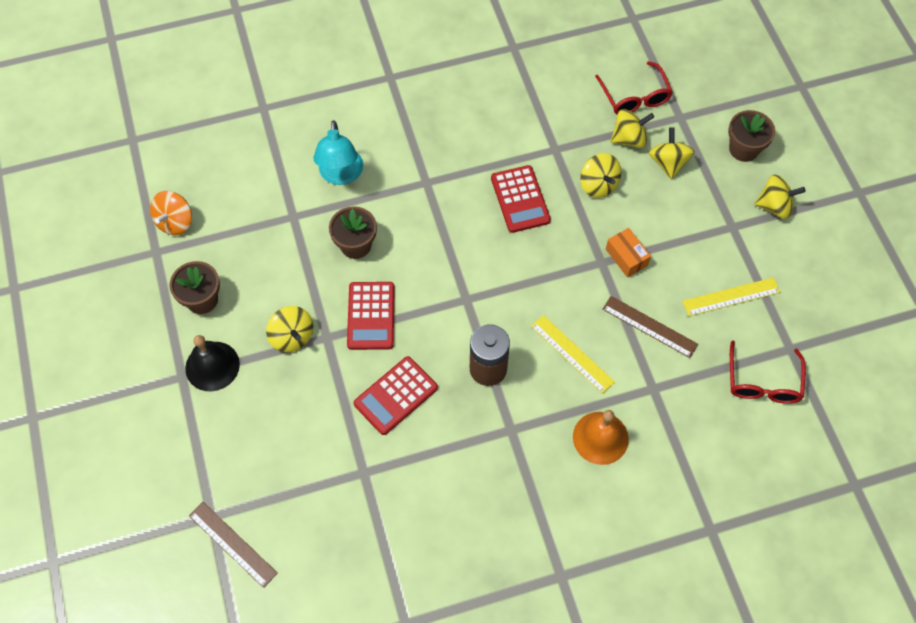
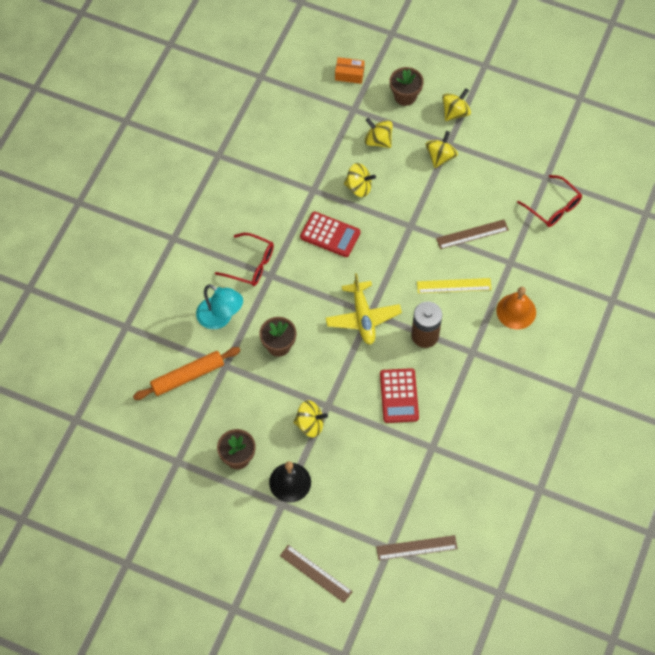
camera: 50 degrees left, 0 degrees up
(127, 465) = (315, 573): none -> brown ruler
(175, 222) = (165, 435): orange spinning top -> none
(254, 194) = (187, 376): none -> orange rolling pin
(371, 316) = (335, 372): red calculator -> none
(455, 296) = (363, 317): none -> yellow plane
(626, 257) = (419, 211): orange box -> orange box (349, 74)
(629, 139) = (343, 147): yellow spinning top -> yellow spinning top (440, 157)
(635, 97) = (317, 121): red glasses -> red glasses (251, 264)
(731, 296) = (490, 180): yellow ruler -> none

